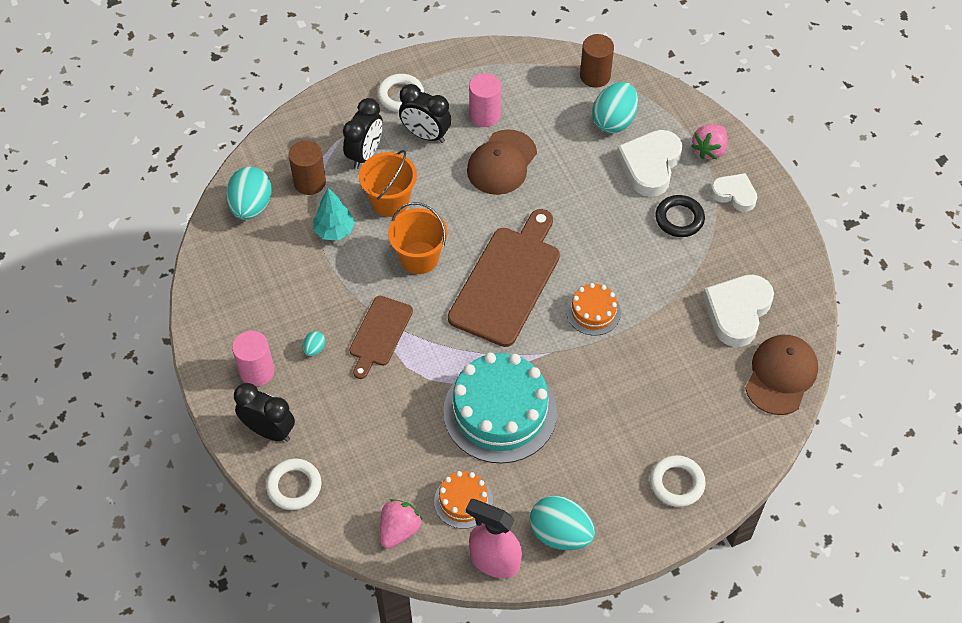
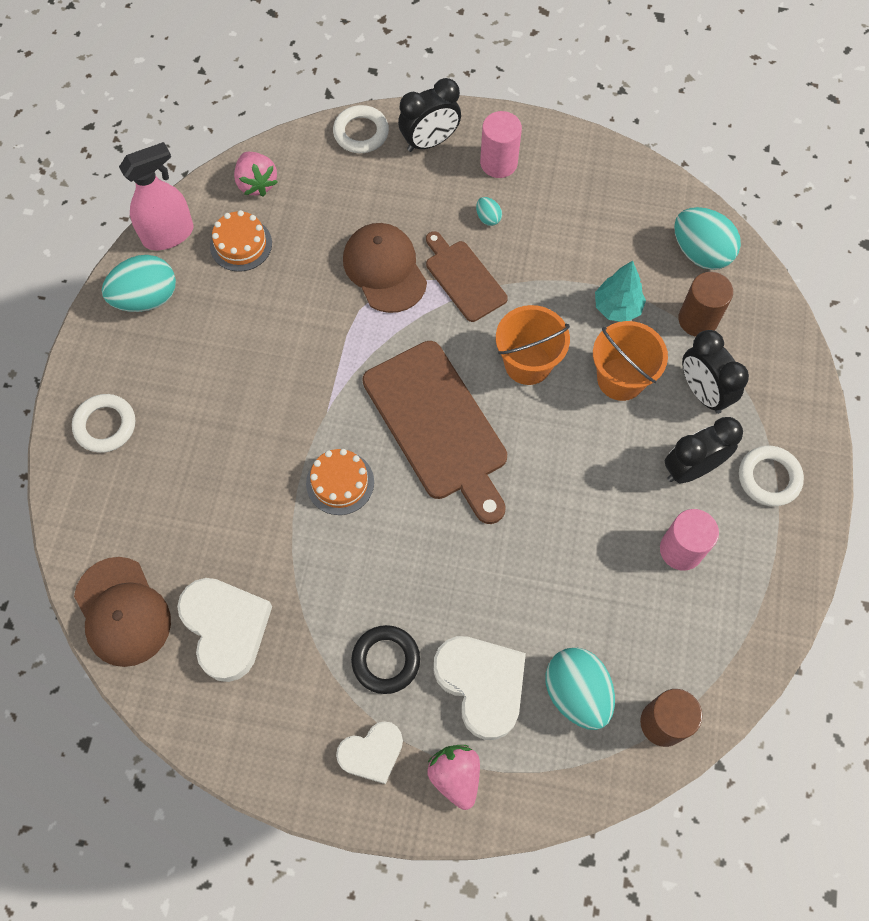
camera: 125 degrees right, 10 degrees up
(500, 411) = (300, 326): turquoise cake -> none
(501, 163) = (598, 522): brown cap -> brown cap (384, 269)

